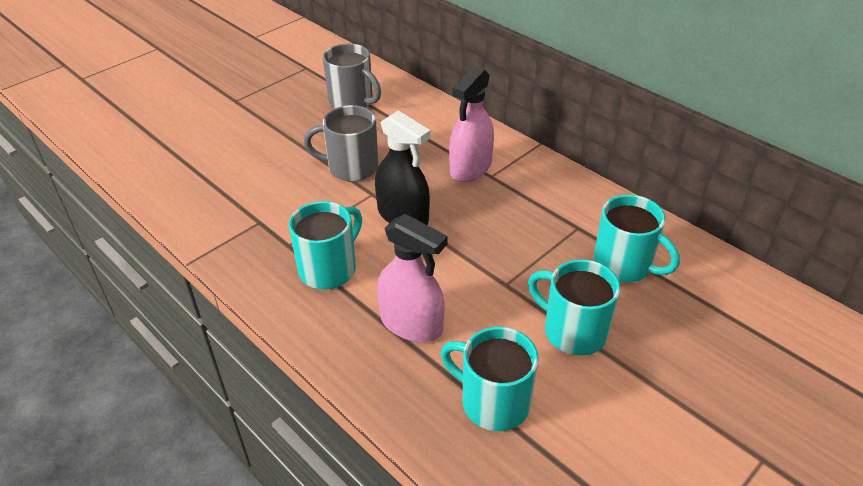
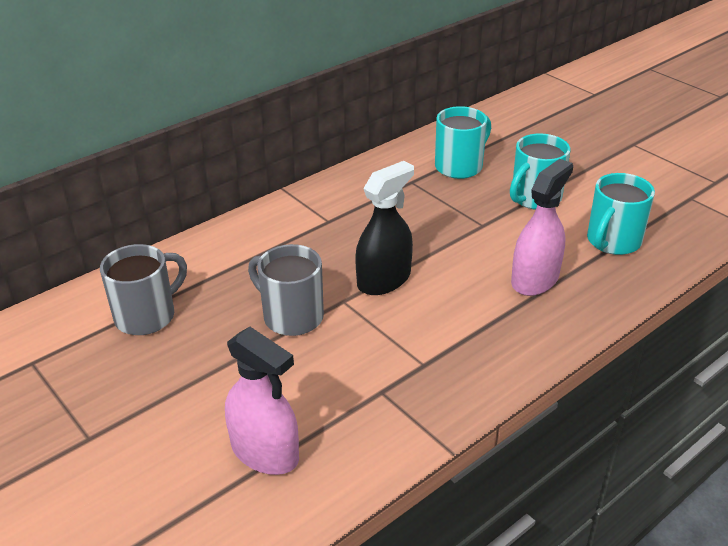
camera: 85 degrees left, 5 degrees down
(329, 269) = (463, 332): turquoise mug -> none
(351, 167) = (291, 316): grey mug -> grey mug turned 120 degrees clockwise
(470, 168) = (312, 232): pink spray bottle -> pink spray bottle (265, 452)

